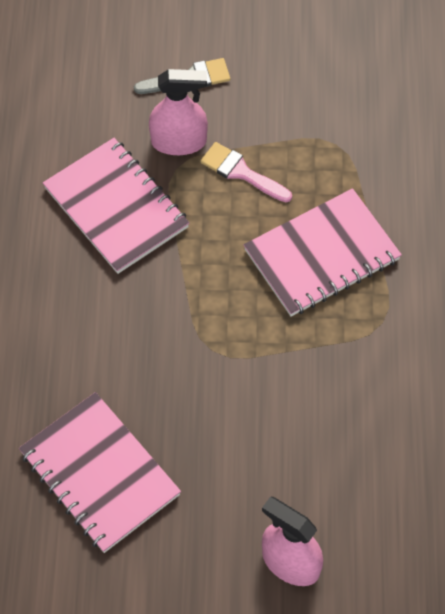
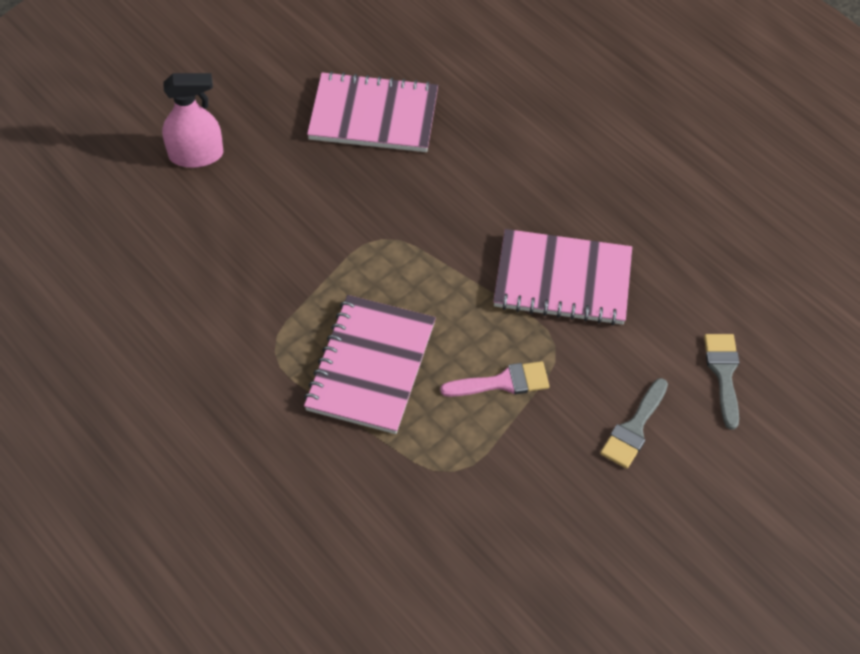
camera: 135 degrees right, 5 degrees down
(89, 64) = (723, 373): none -> grey brush
(179, 142) = (578, 367): pink spray bottle -> none

